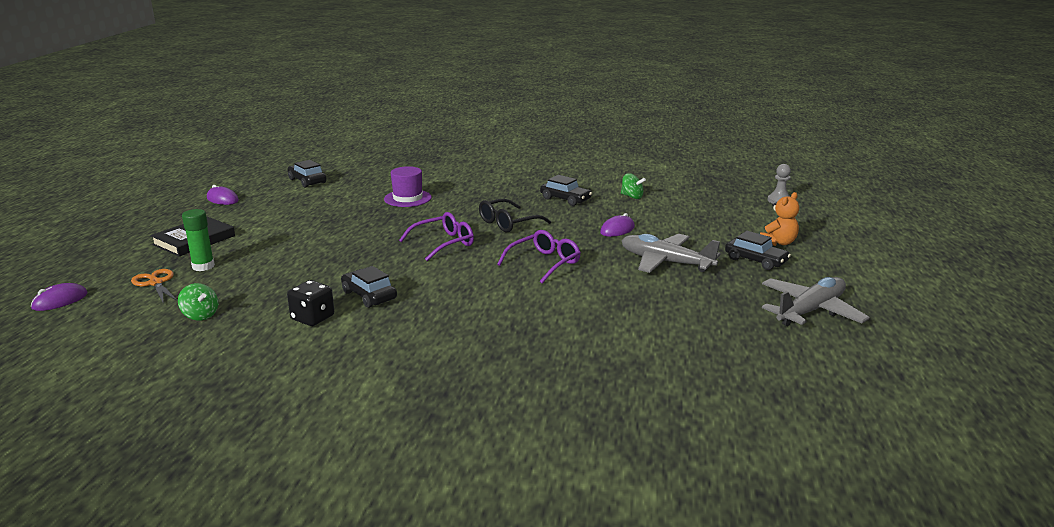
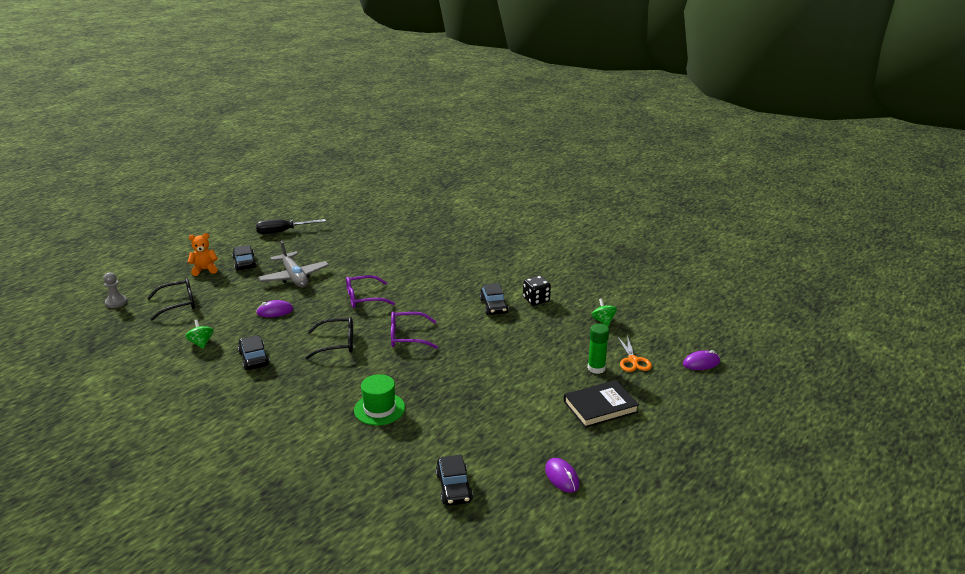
camera: 150 degrees left, 5 degrees up
(407, 198) = (379, 409): purple hat -> green hat
(722, 212) = (178, 304): none -> black glasses
(810, 311) = (283, 232): grey plane -> black screwdriver

